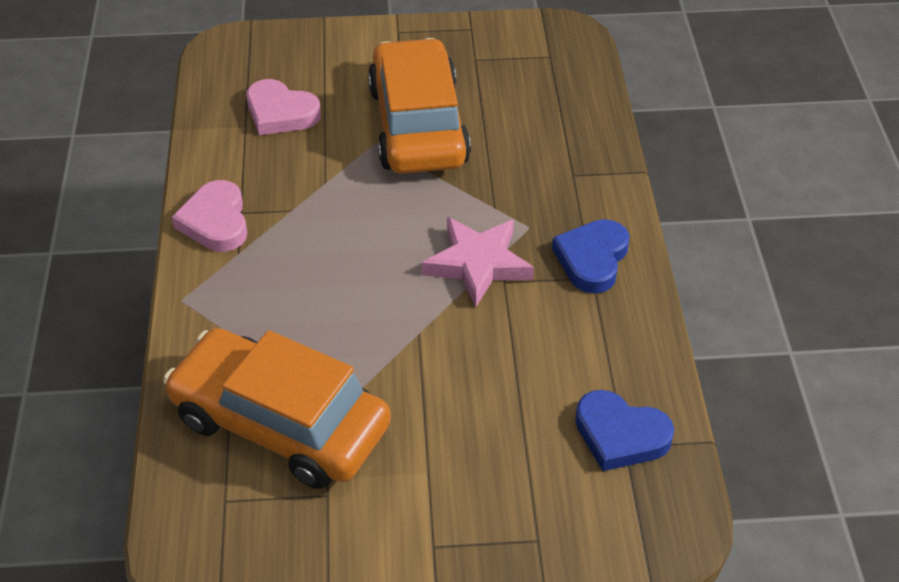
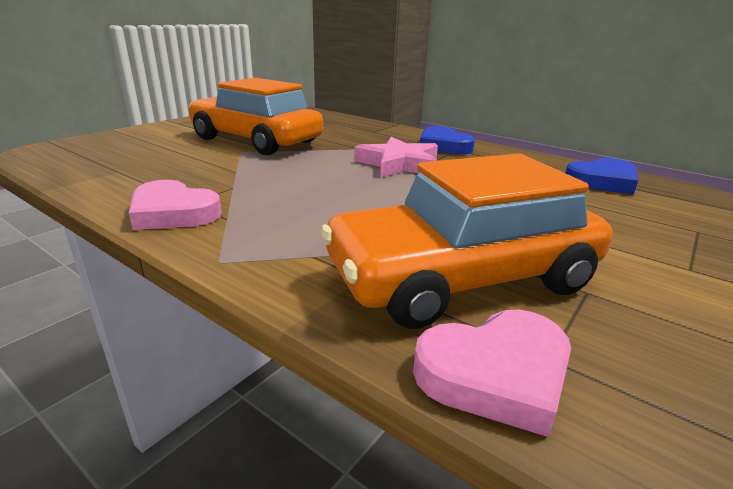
camera: 50 degrees left, 20 degrees down
(280, 113) = (142, 160): pink heart -> pink heart (495, 374)

